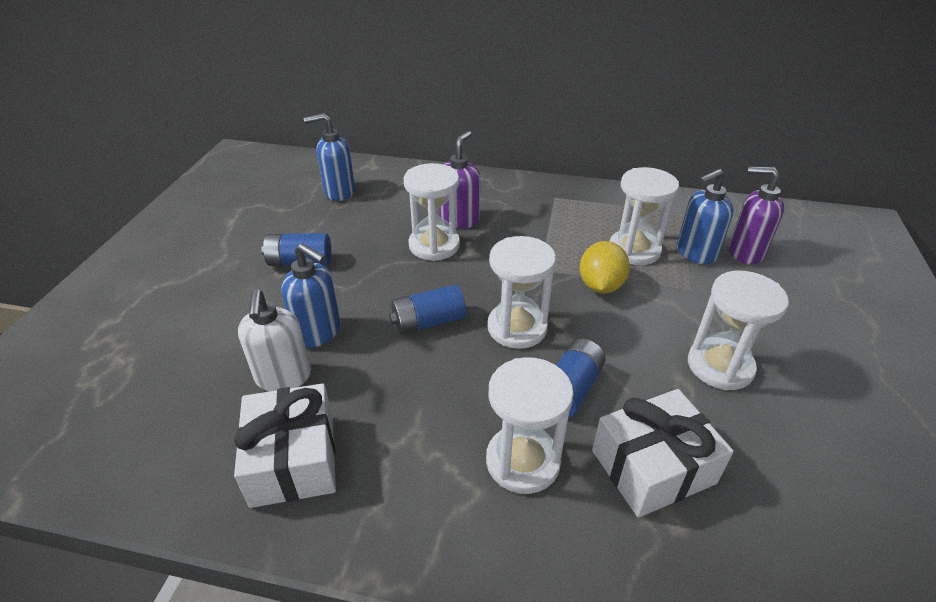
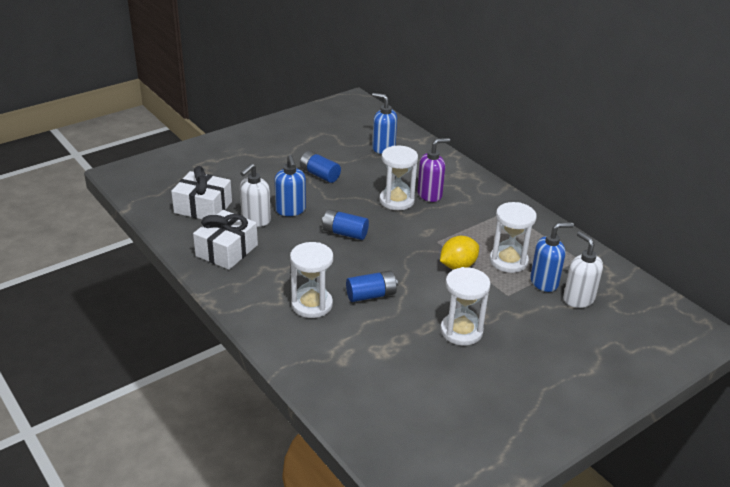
camera: 40 degrees right, 5 degrees down
(517, 328) = (383, 259): white hourglass -> none
(653, 466) = (363, 340): white gift -> white gift (203, 207)
(695, 253) = (544, 282): blue soap dispenser -> blue soap dispenser turned 150 degrees clockwise
(745, 253) = (578, 299): purple soap dispenser -> white soap dispenser

